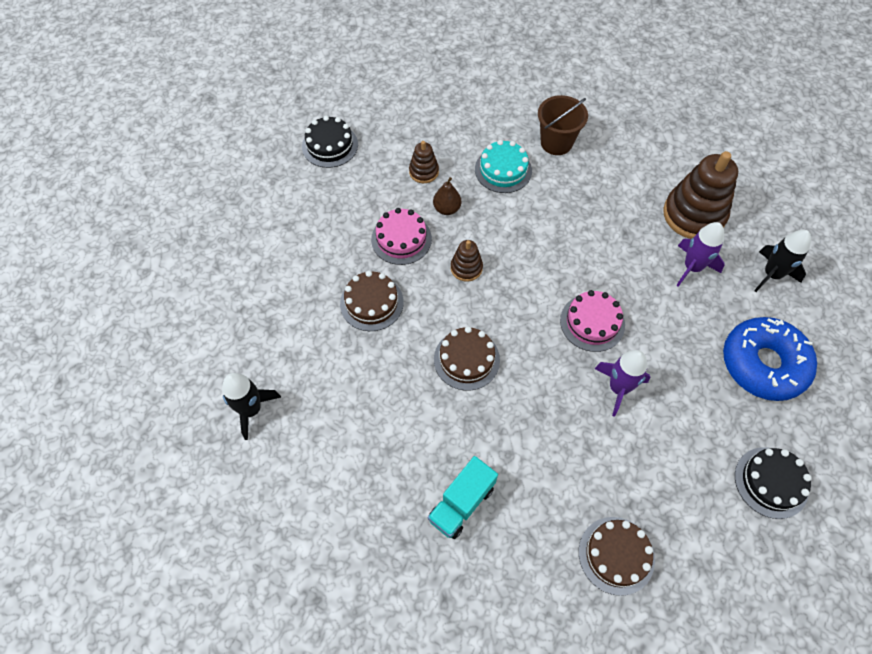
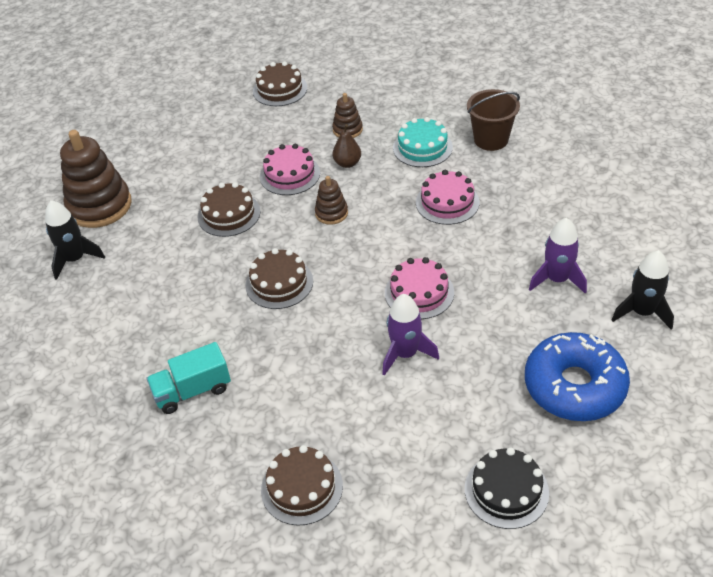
camera: 30 degrees right, 15 degrees down
(330, 145) = (280, 89): black cake -> brown cake
(559, 221) = (447, 202): none -> pink cake
(694, 215) = (592, 236): brown stacking toy -> brown stacking toy (99, 206)

